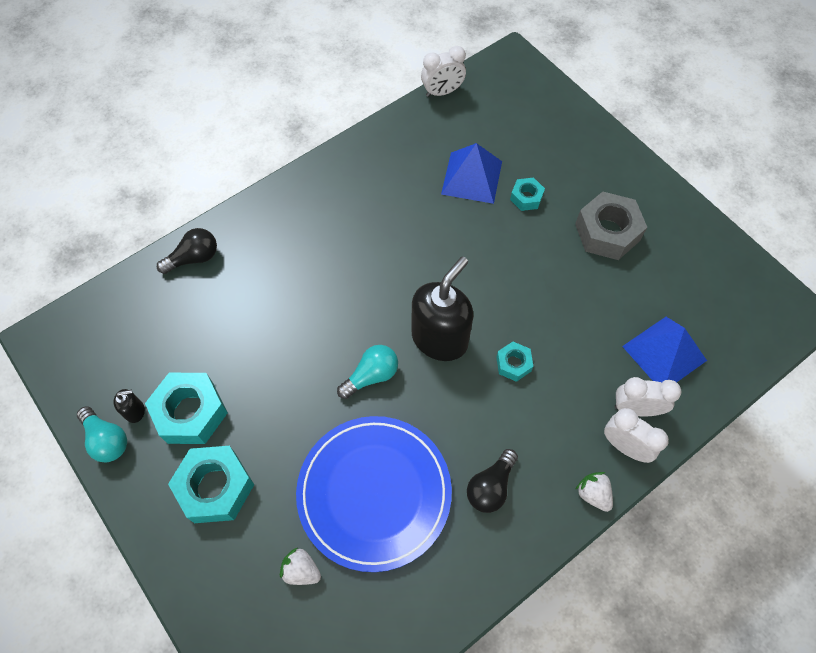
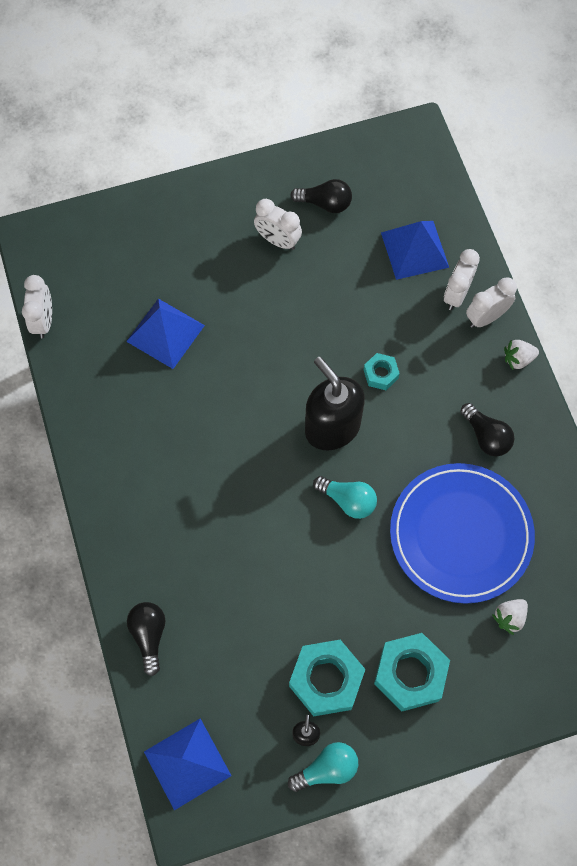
camera: 70 degrees left, 5 degrees up
(90, 324) = (187, 763): none -> blue pyramid
(371, 376) = (348, 500): turquoise light bulb -> turquoise light bulb turned 135 degrees clockwise
(526, 197) = (210, 293): turquoise nut -> none
(607, 232) = (278, 241): grey nut -> white clock
(668, 258) = (325, 203): none -> black light bulb

